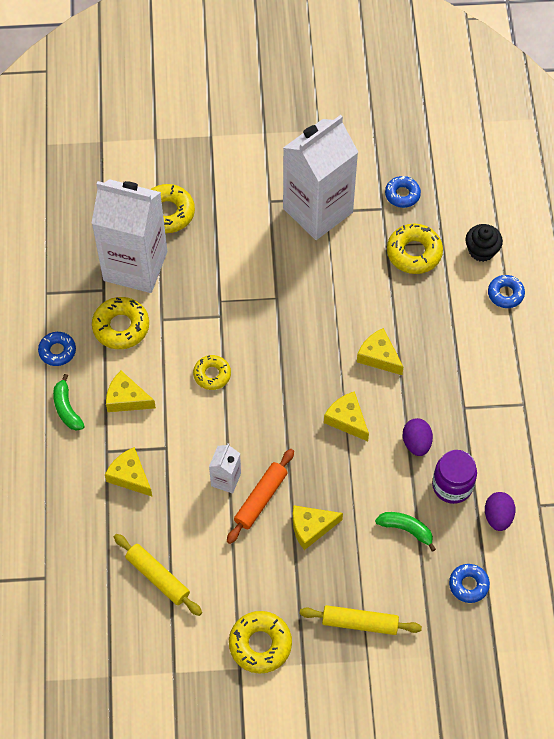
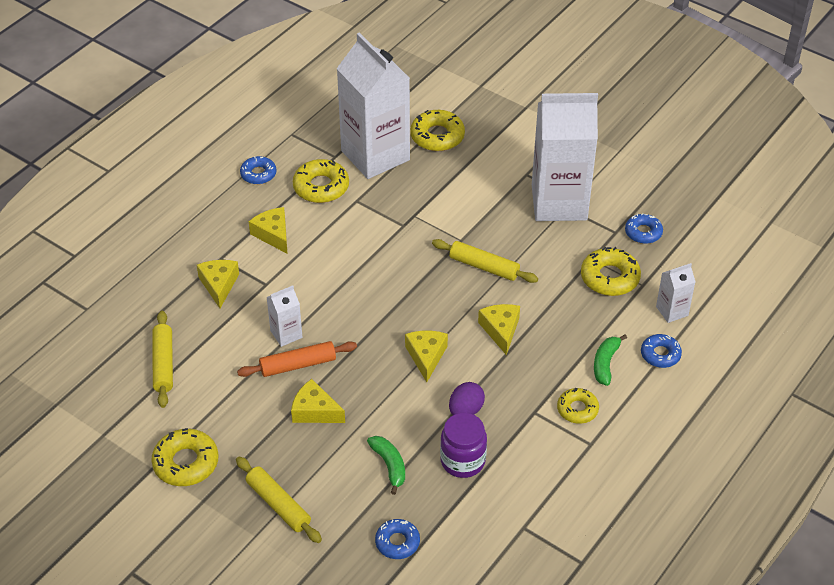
camera: 40 degrees right, 15 degrees down
(67, 408) = (224, 213): green banana -> green banana (605, 363)
(212, 374) = (354, 259): yellow donut -> yellow donut (577, 409)
(316, 309) = (484, 266): none -> yellow rolling pin
(481, 250) = (672, 311): black cupcake -> white carton
(498, 516) = (477, 510): purple egg -> none

